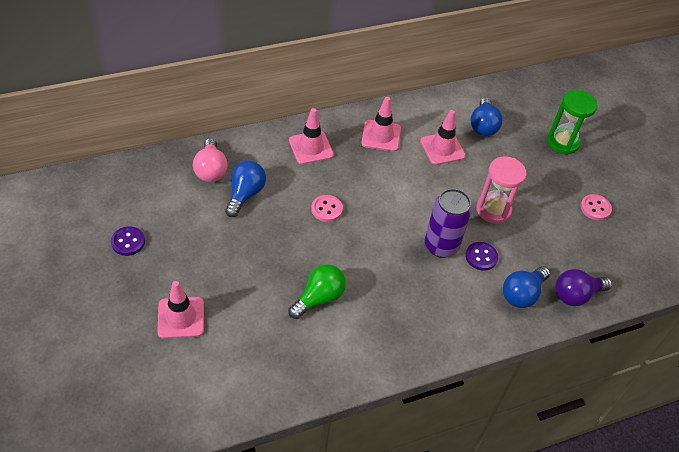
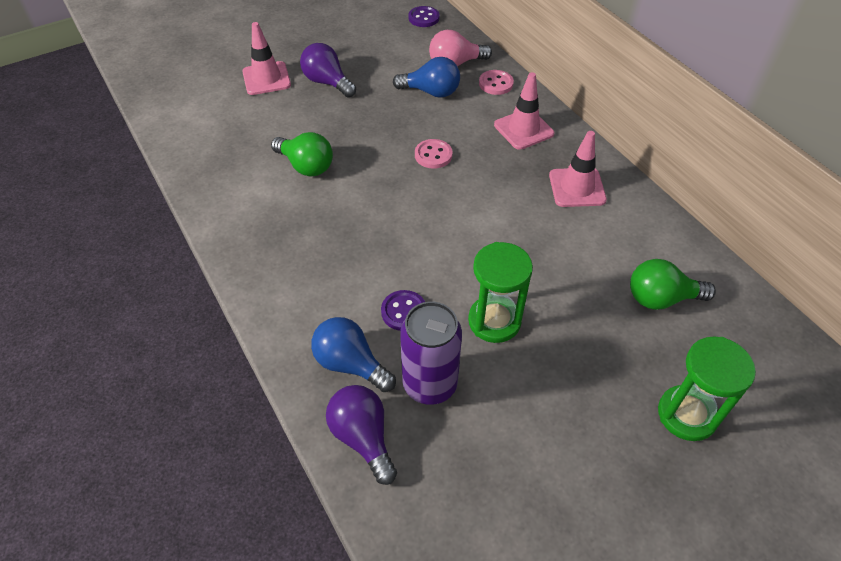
camera: 85 degrees right, 0 degrees up
(128, 242) = (346, 33): purple button -> purple button (424, 18)
(205, 268) = (327, 82): none -> purple light bulb
(441, 246) = (410, 266): purple can -> purple can (430, 384)
(442, 148) = (587, 253): pink traffic cone -> none
(483, 126) = (661, 298): blue light bulb -> green light bulb
(493, 210) = (494, 321): pink hourglass -> green hourglass
(595, 208) = (554, 468): pink button -> pink button (496, 84)

